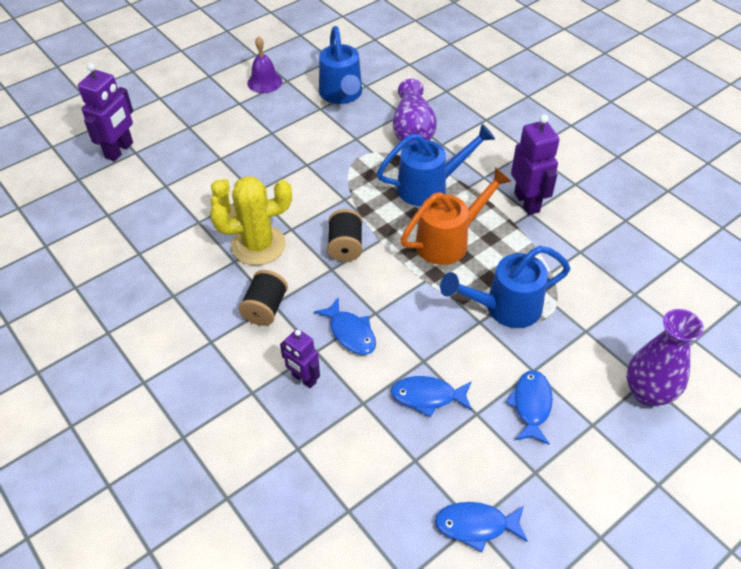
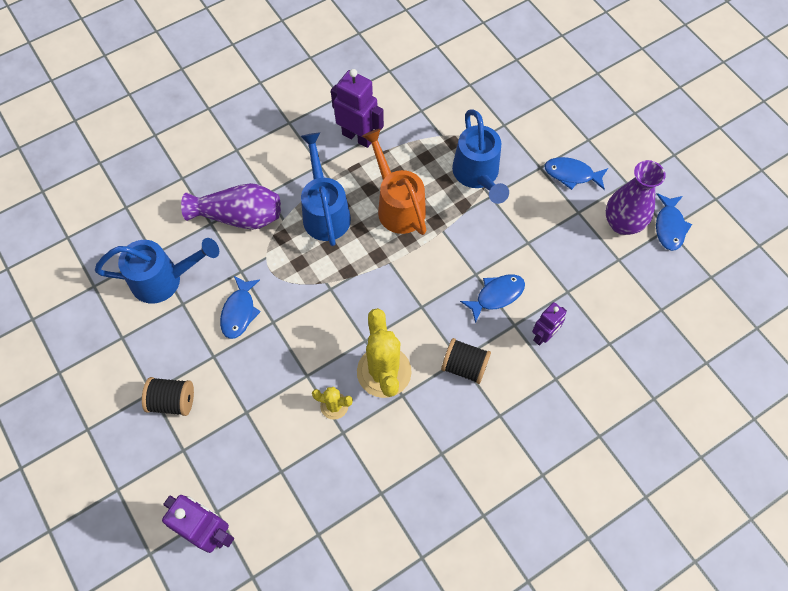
camera: 85 degrees left, 15 degrees up
(264, 82) = (118, 362): purple bell -> none
(345, 246) = (394, 292): black spool -> black spool (172, 401)
(427, 396) = (562, 244): blue fish -> blue fish (239, 312)
(527, 202) = (358, 137): purple robot -> purple robot turned 45 degrees clockwise
(648, 392) = (562, 99): purple vase -> purple vase (622, 223)

